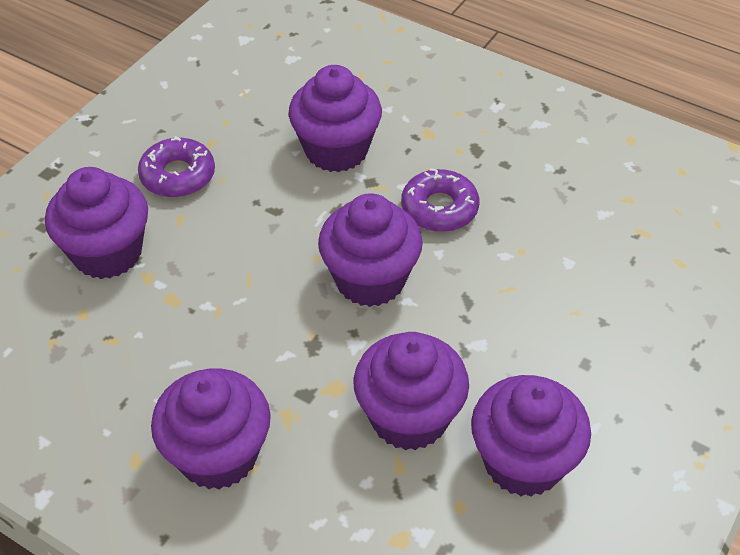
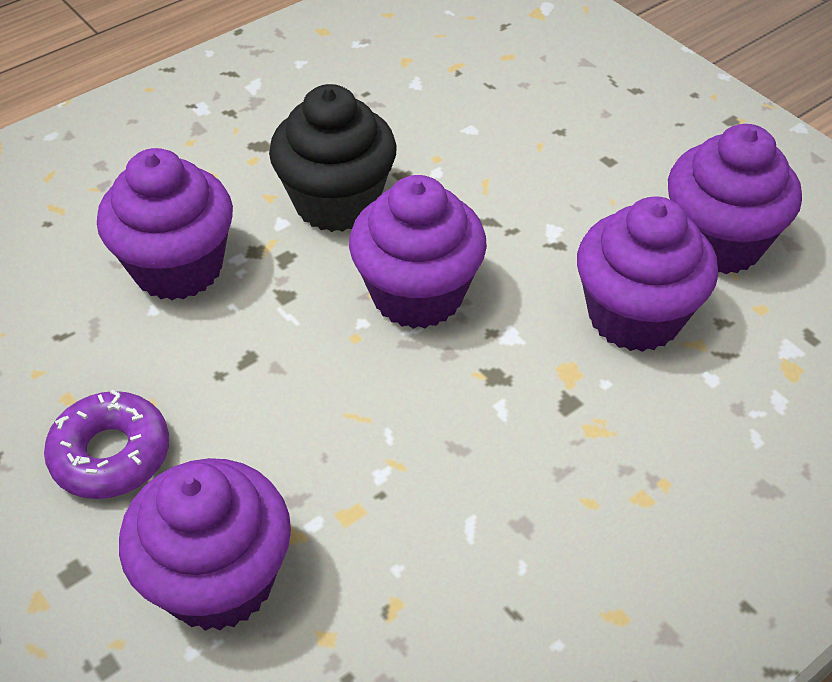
camera: 70 degrees left, 0 degrees up
(218, 455) = (635, 516): purple cupcake -> none
(439, 208) = (337, 202): purple donut -> black cupcake

